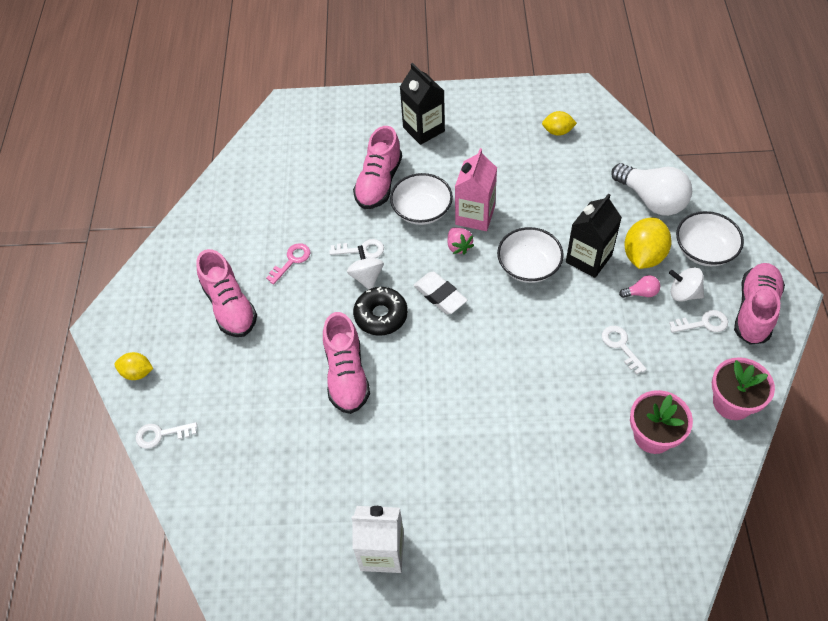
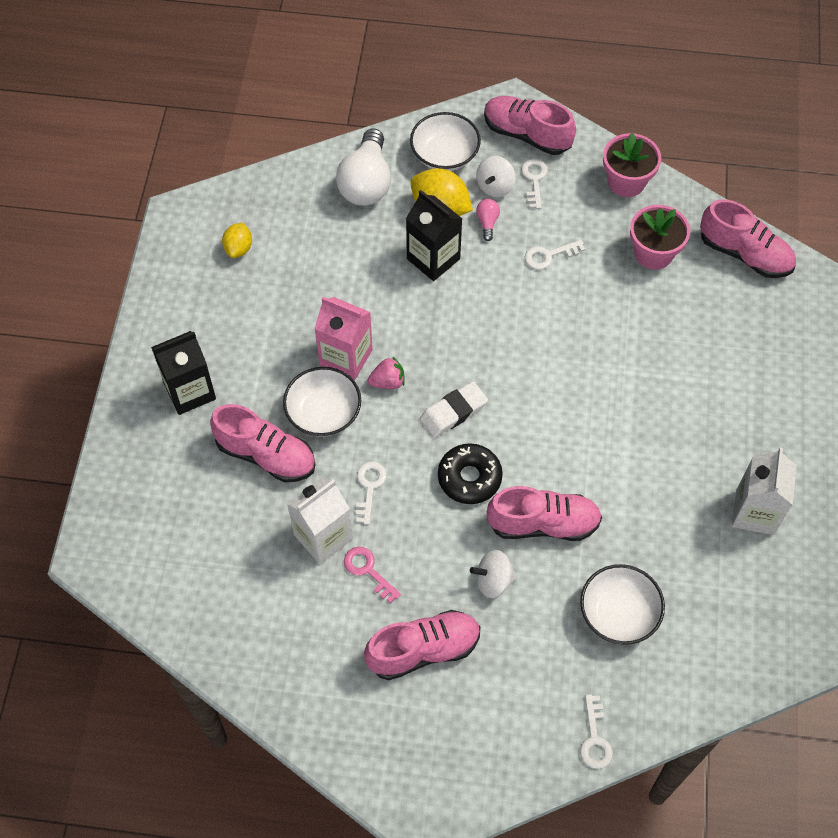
camera: 85 degrees left, 5 degrees up
(137, 372) = (503, 768): yellow lemon -> none
(316, 228) = (323, 537): none -> white carton
(366, 277) = (411, 487): white spinning top -> white spinning top (493, 581)
(528, 266) = (431, 317): white bowl -> white bowl (618, 613)
(651, 200) = (366, 183): white light bulb -> white light bulb turned 135 degrees clockwise
(681, 524) = (744, 254): none -> pink shoe

